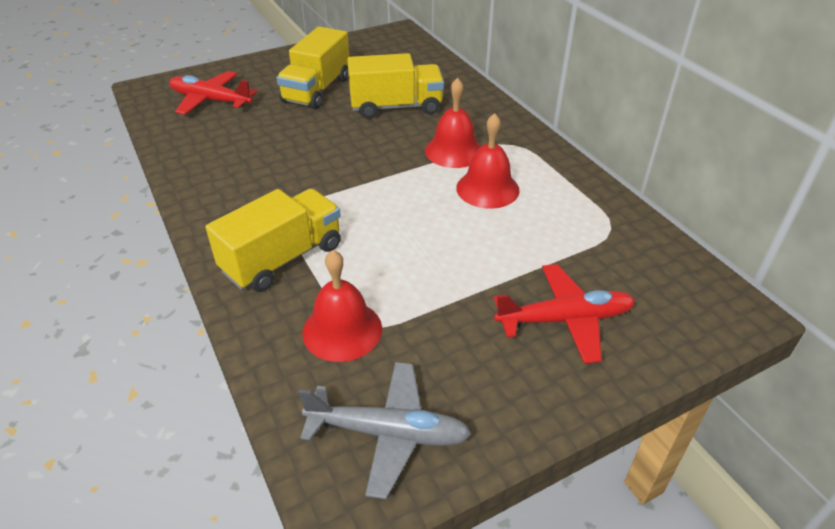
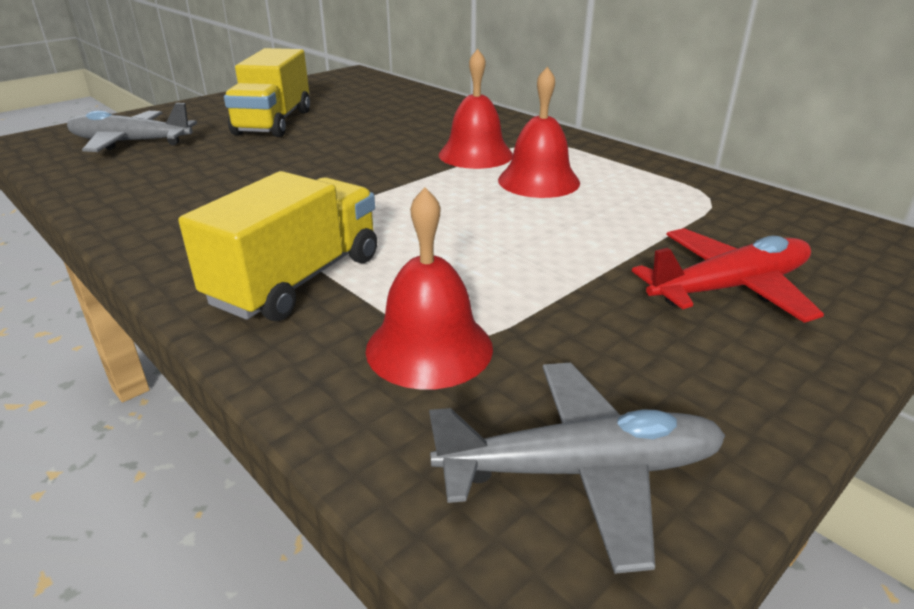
camera: 15 degrees left, 10 degrees down
(210, 100) = (130, 142): red plane -> grey plane
(396, 107) = (382, 127): yellow truck -> none

